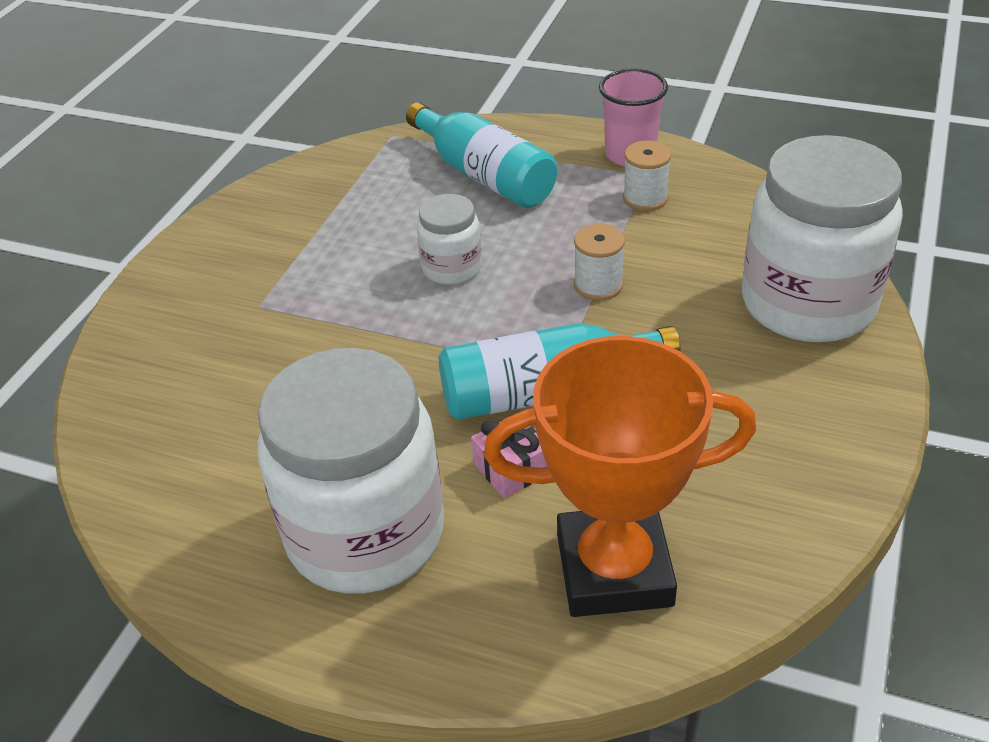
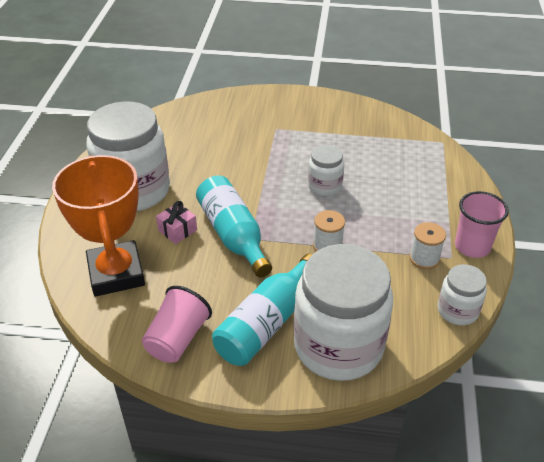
camera: 75 degrees right, 0 degrees up
(484, 175) = (418, 185): turquoise bottle -> turquoise bottle (266, 323)
(748, 189) = (457, 310): none -> white jar
(788, 484) = (177, 339): none -> pink cup

